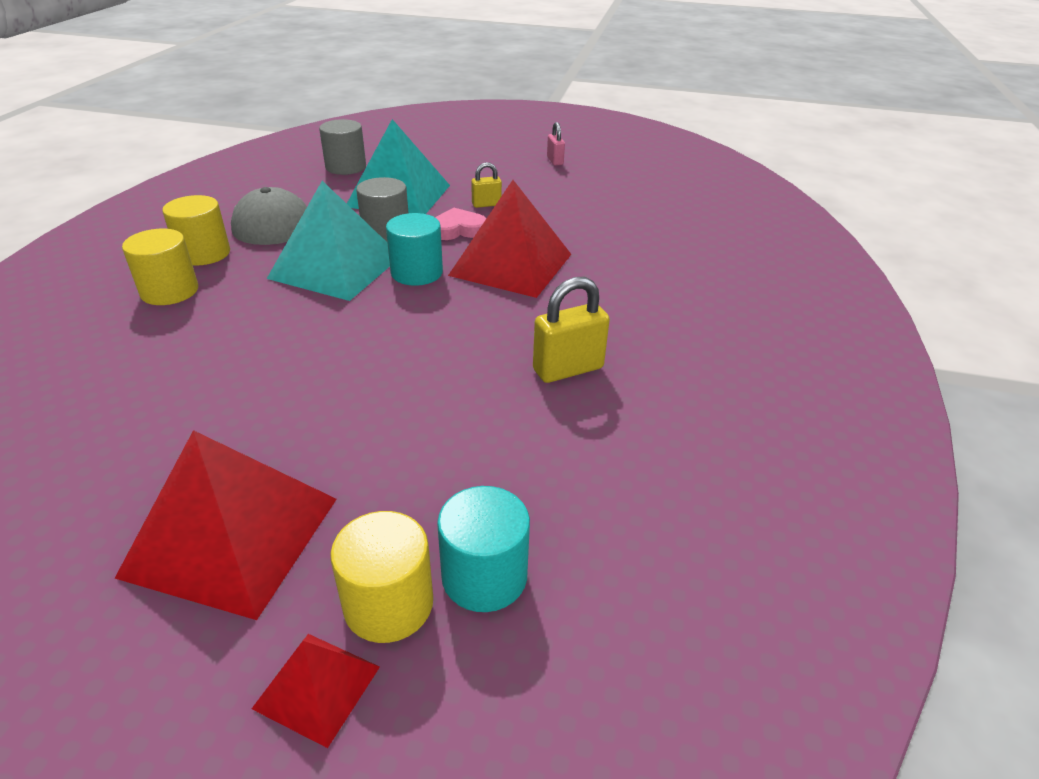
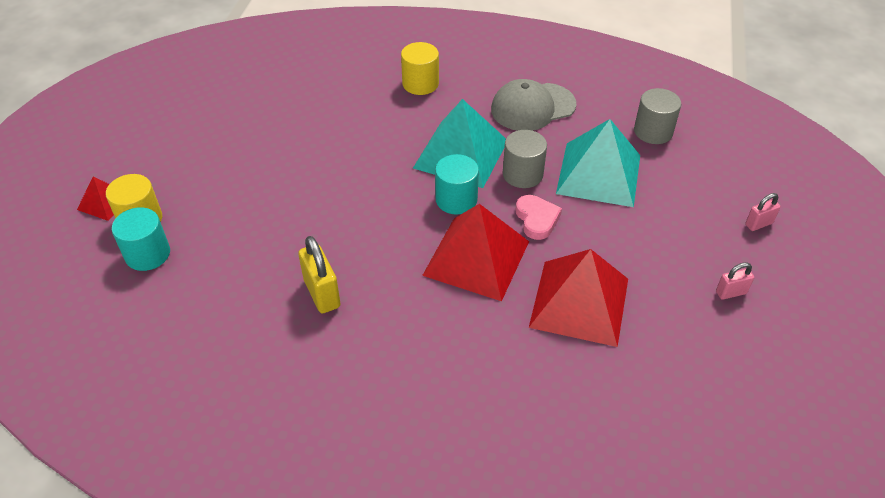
camera: 90 degrees right, 10 degrees up
(204, 253) = (473, 86): yellow cylinder -> none
(231, 536) = (196, 159): red pyramid -> red pyramid (579, 302)
(480, 143) = (758, 224): none -> pink padlock
(486, 204) = (595, 236): yellow padlock -> none

